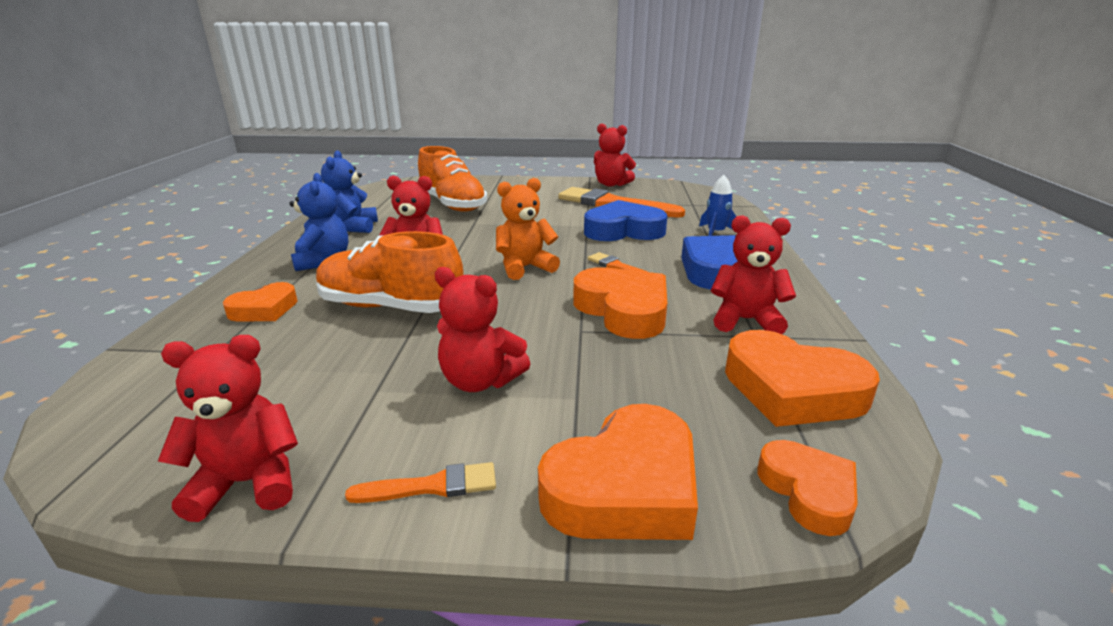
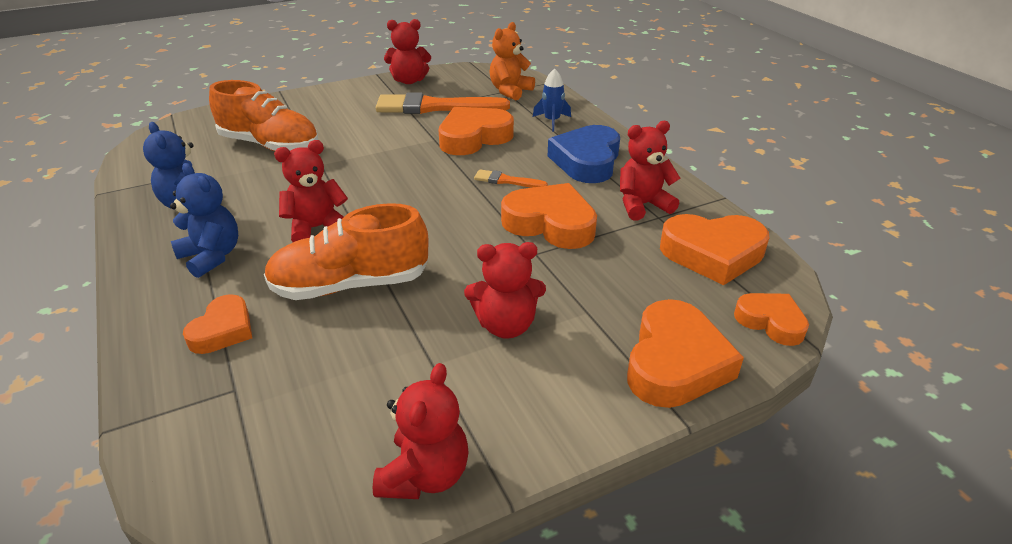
camera: 30 degrees left, 10 degrees up
(248, 482) = (425, 475): red teddy bear -> red teddy bear turned 150 degrees clockwise
(432, 486) = (559, 416): orange brush -> none
(525, 268) = (428, 204): orange teddy bear -> orange teddy bear (510, 91)
(623, 230) = (473, 137): blue heart -> orange heart

